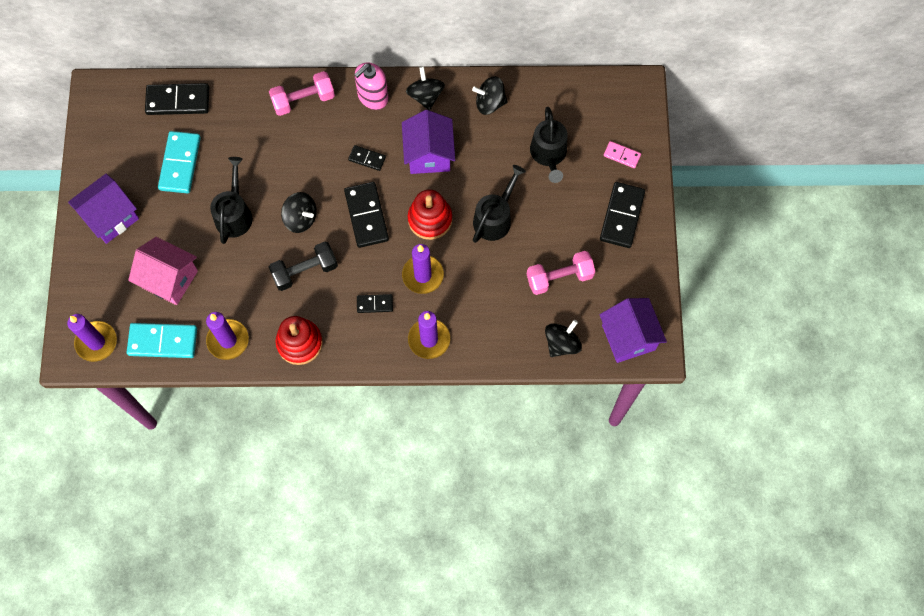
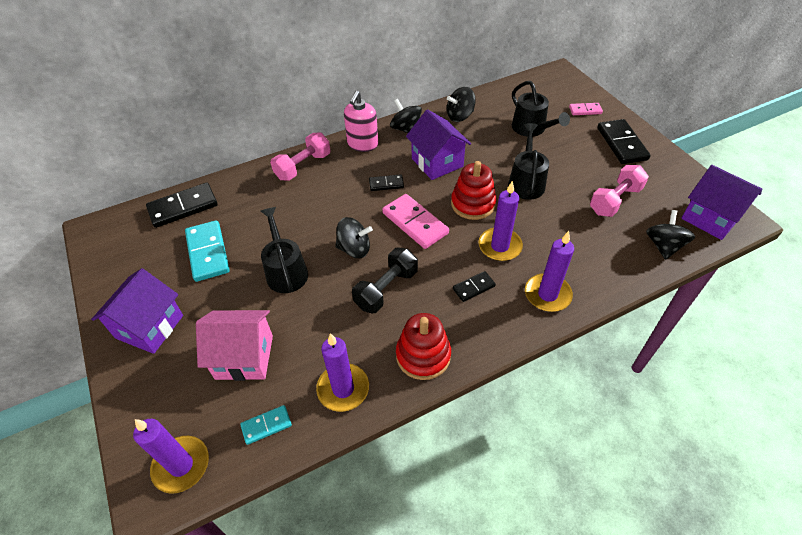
camera: 25 degrees left, 20 degrees down
(163, 341) = (266, 425): turquoise domino -> turquoise domino, size x0.54
(366, 216) = (415, 223): black domino -> pink domino

